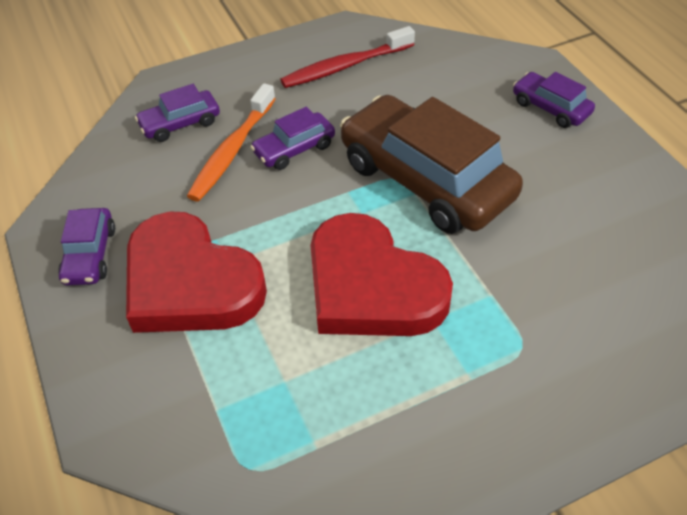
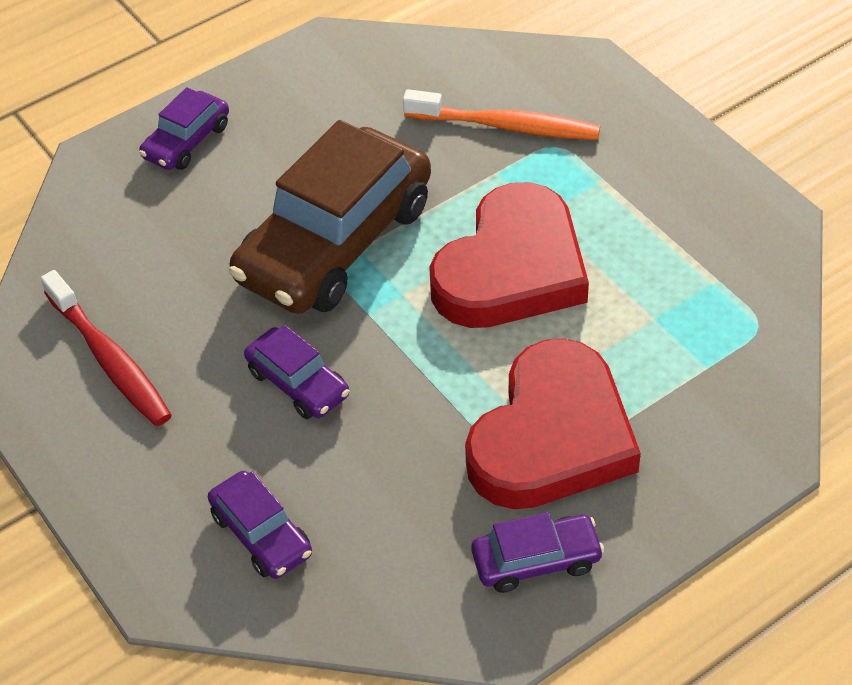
camera: 100 degrees left, 0 degrees up
(232, 150) = (311, 453): orange toothbrush -> orange toothbrush (506, 126)

